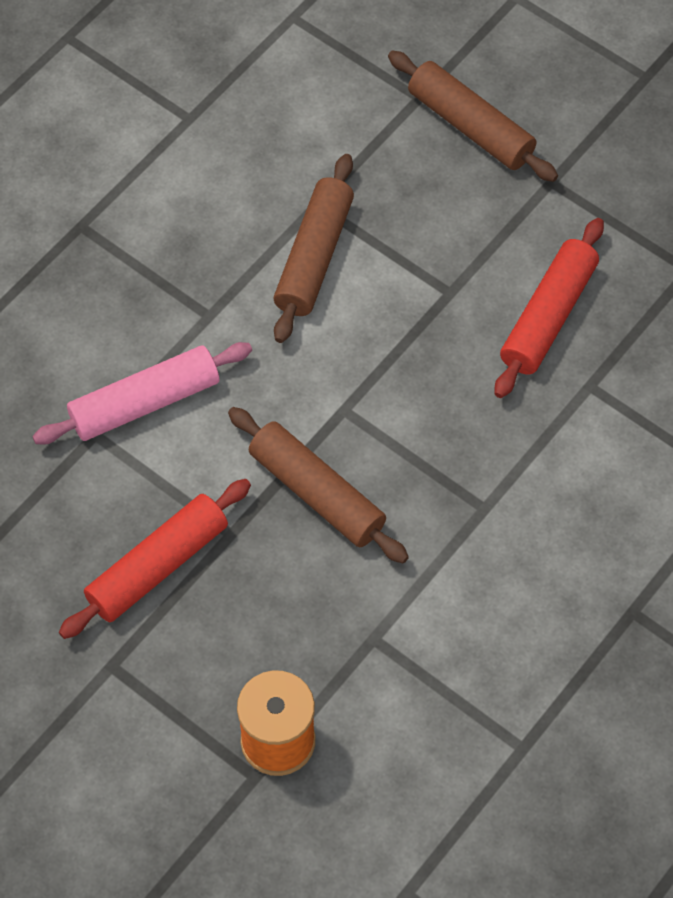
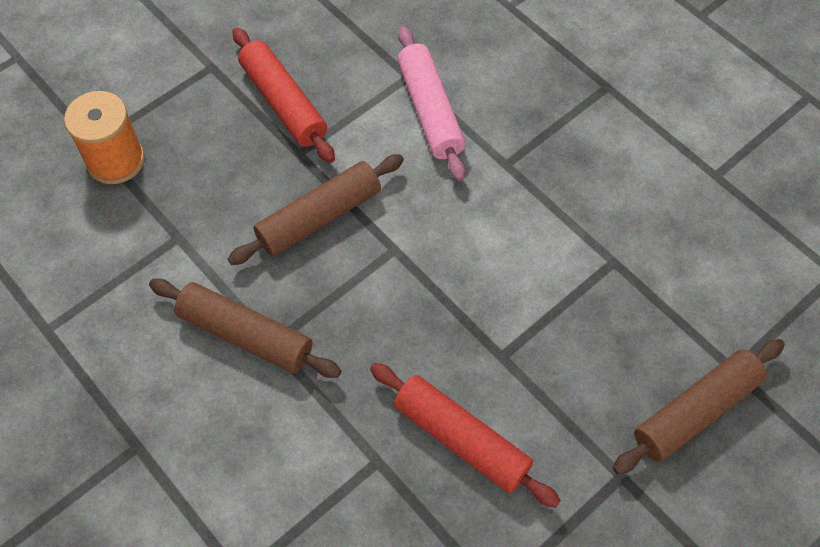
camera: 100 degrees right, 0 degrees up
(314, 257) = (555, 250): brown rolling pin -> brown rolling pin (246, 335)

